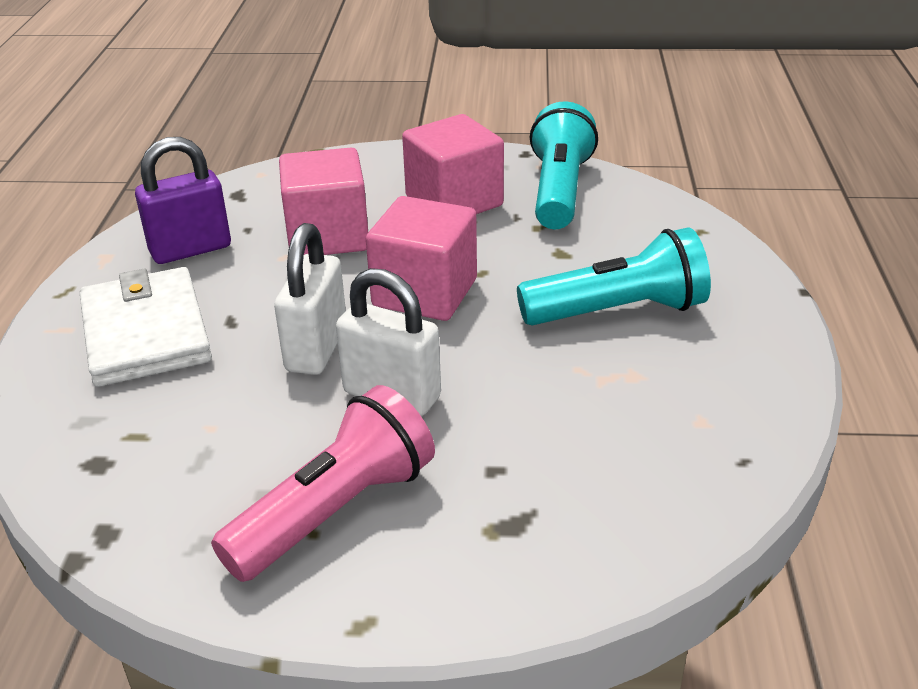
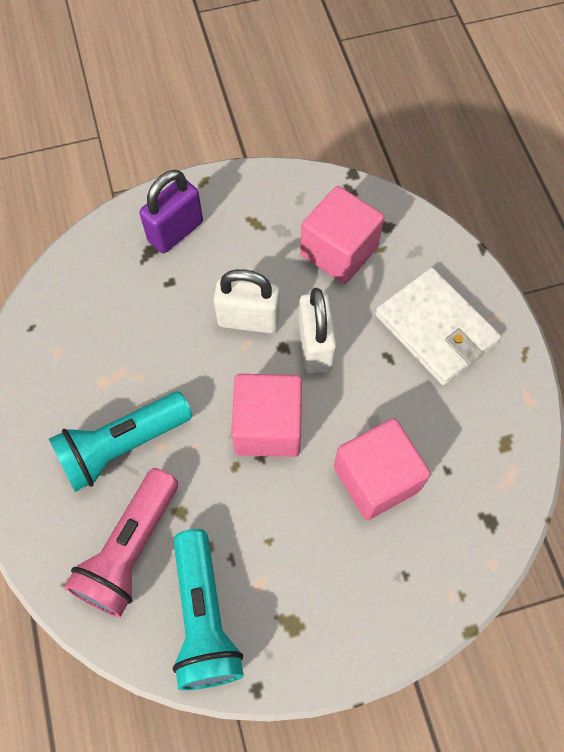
camera: 160 degrees right, 30 degrees up
(190, 249) = (472, 427): purple padlock -> purple padlock (175, 232)
(334, 511) = (243, 232): pink flashlight -> pink flashlight (130, 549)
(454, 201) = (293, 567): pink cube -> pink cube (339, 251)

